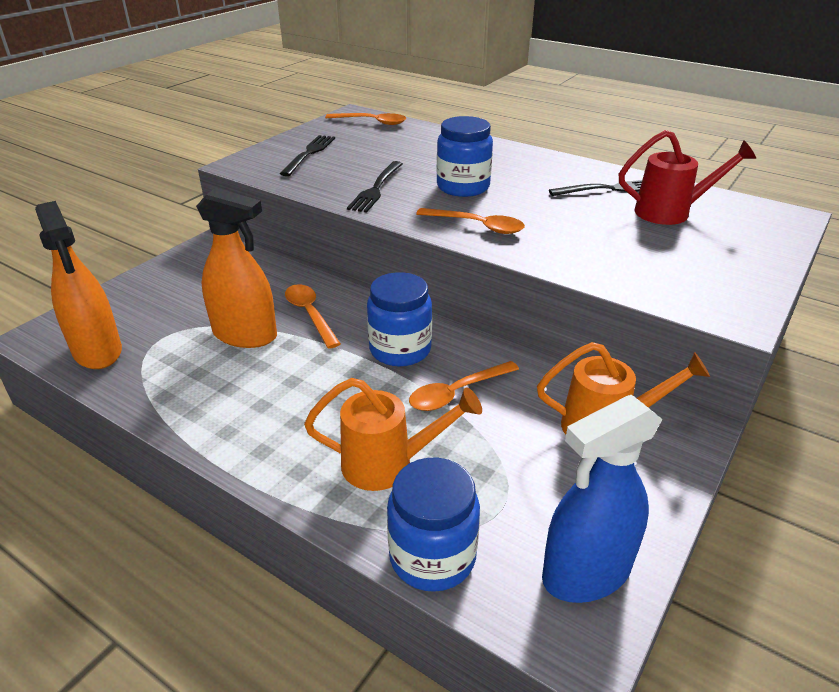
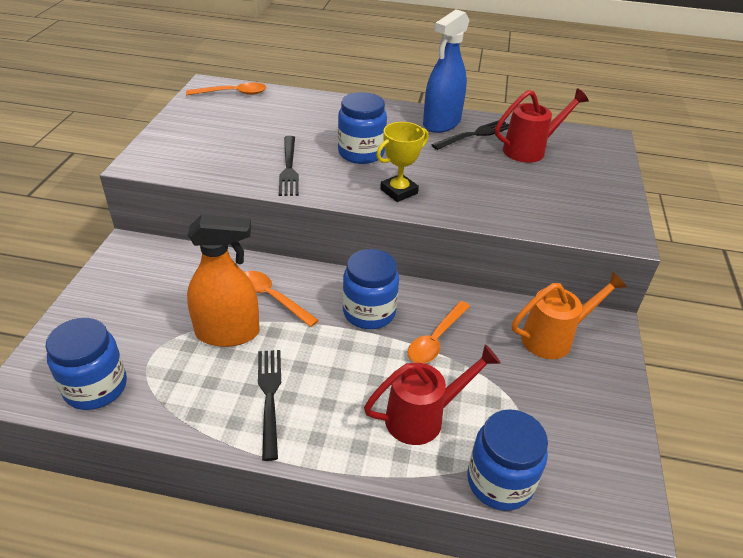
camera: 25 degrees left, 5 degrees up
(98, 351) = (96, 387): orange spray bottle -> blue jar
(309, 153) = (199, 139): black fork -> black fork (269, 396)
(387, 464) = (422, 417): orange watering can -> red watering can
(477, 226) = (399, 191): orange spoon -> yellow trophy
(586, 572) = (603, 456): blue spray bottle -> blue spray bottle (441, 123)

